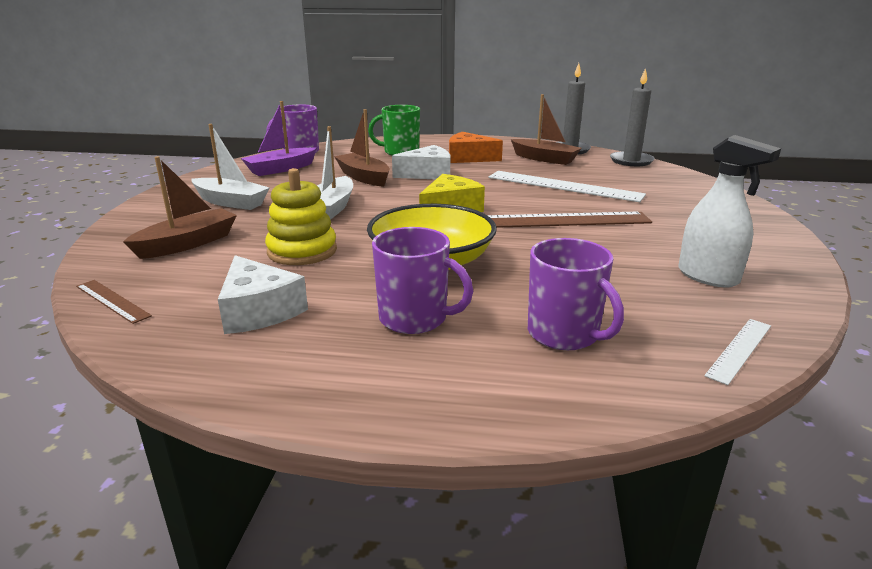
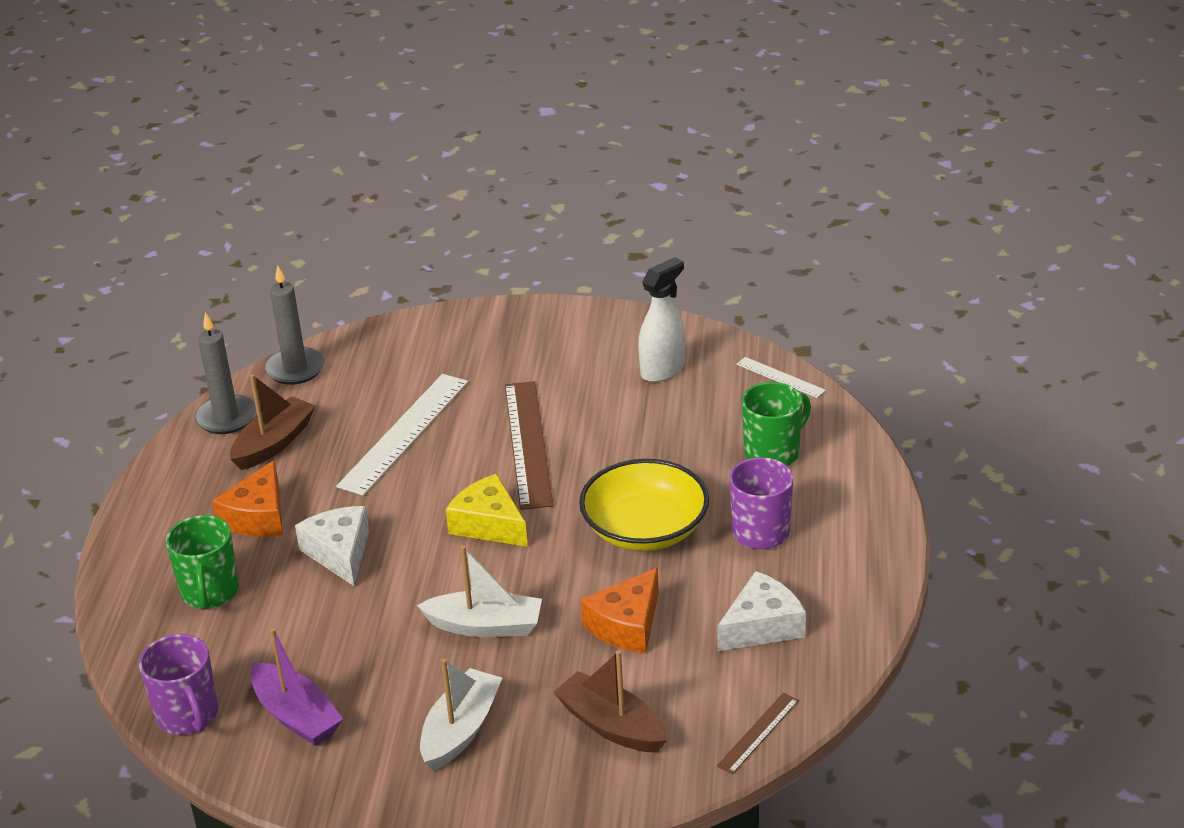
camera: 90 degrees left, 10 degrees up
(302, 251) = (626, 625): yellow stacking toy -> orange cheese
(364, 177) = (351, 615): brown boat -> none
(564, 334) = (773, 453): purple mug -> green mug

